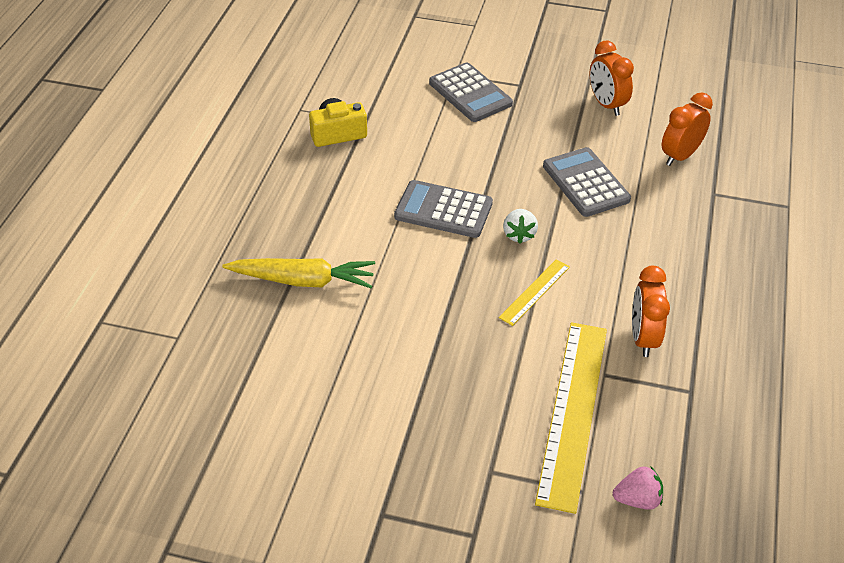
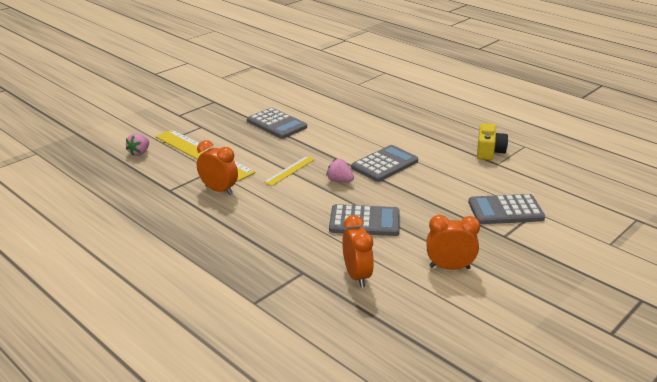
camera: 120 degrees right, 15 degrees down
(303, 281) = (366, 115): yellow carrot -> none
(410, 373) = (276, 124): none -> grey calculator
(519, 235) = (339, 181): white strawberry -> pink strawberry
(535, 292) = (289, 170): yellow ruler -> yellow ruler turned 60 degrees clockwise

